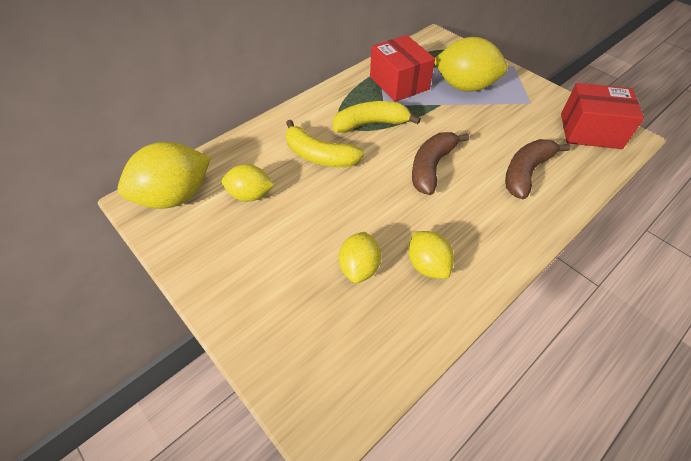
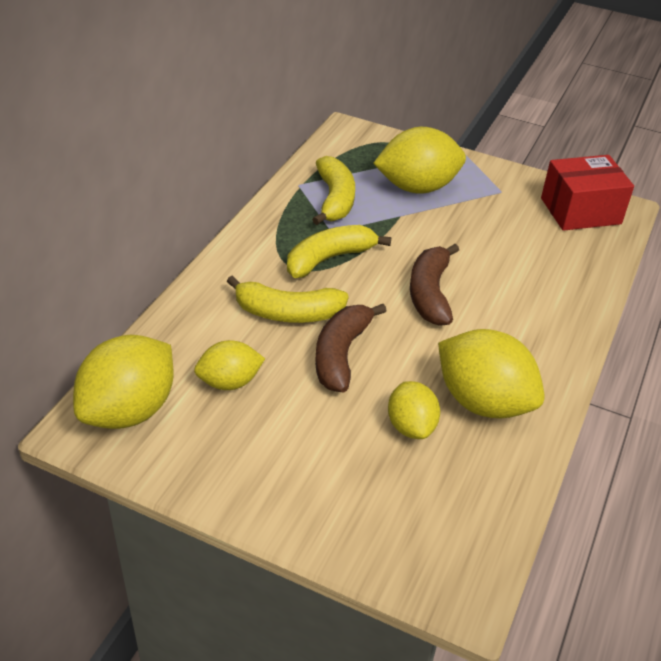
camera: 25 degrees left, 10 degrees down
(399, 83) = (335, 199): red box -> yellow banana
(427, 265) = (483, 402): yellow lemon -> yellow lemon, size x1.69
(525, 172) = (535, 274): brown banana -> brown banana (341, 354)

